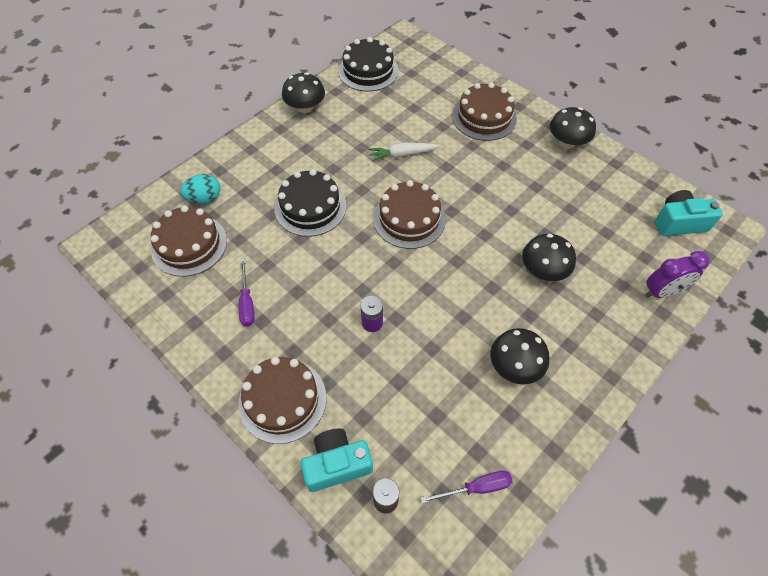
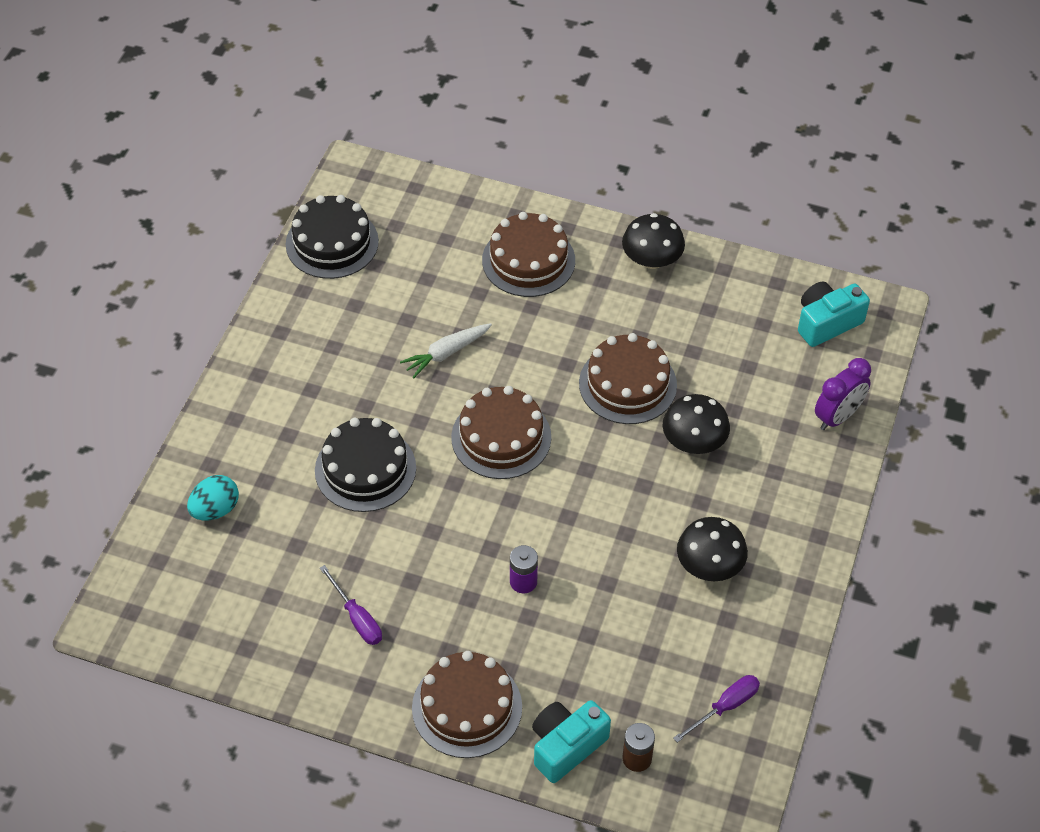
camera: 25 degrees left, 5 degrees down
(189, 244) = (235, 577): brown cake -> brown cake (627, 384)
(305, 107) = (274, 330): black mushroom -> none

